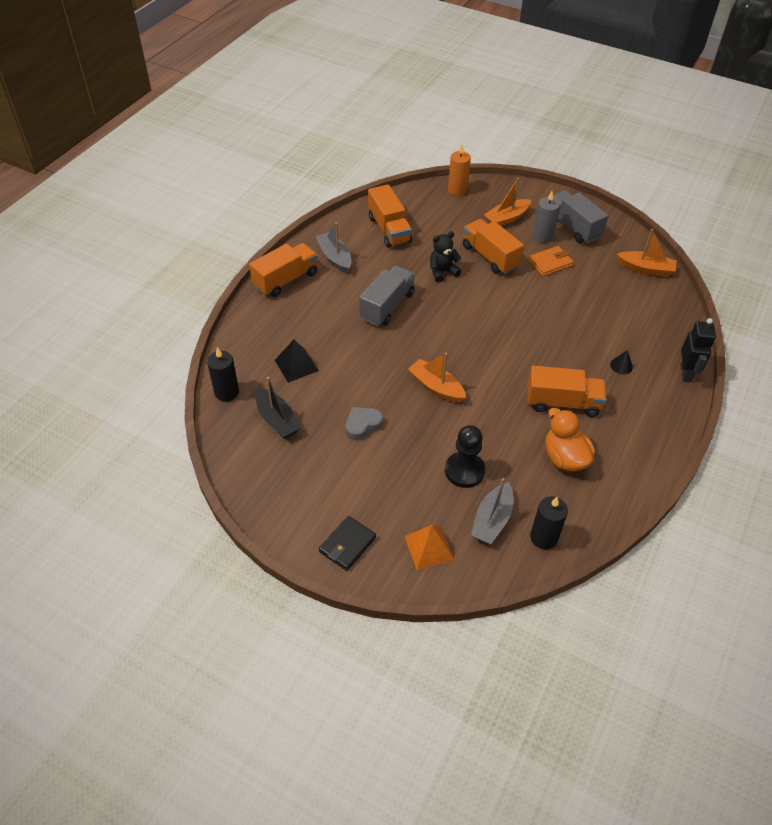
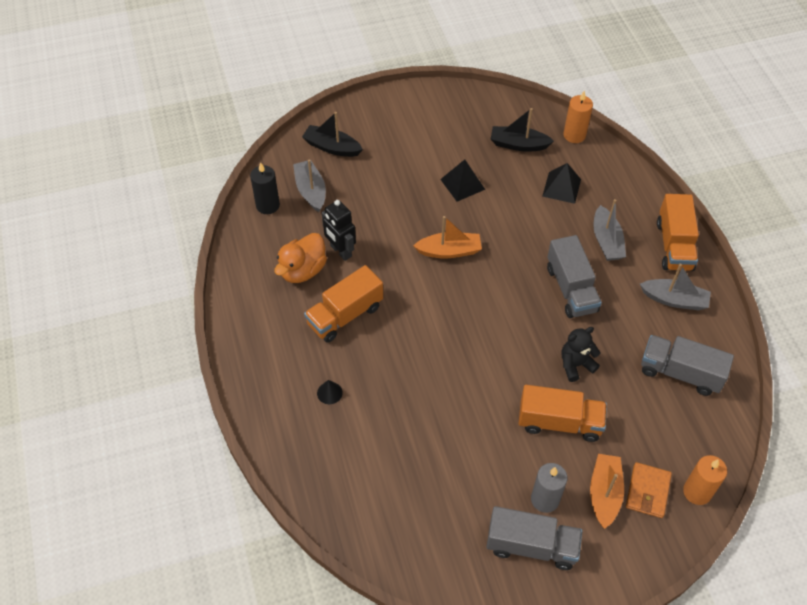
camera: 135 degrees right, 5 degrees up
(226, 392) = (574, 135): black candle -> orange candle
(322, 313) = (606, 241): none -> grey boat
(347, 545) = (380, 114): black wallet -> none
(362, 425) = (462, 184): grey heart -> black pyramid
(389, 229) = (680, 373): orange truck -> grey truck
(429, 548) = (332, 147): orange pyramid -> black boat
(442, 272) = (575, 365): black teddy bear -> black teddy bear turned 135 degrees counterclockwise
(464, 471) = (361, 207): black pawn -> none
(550, 263) = (500, 466): orange wallet -> orange wallet (648, 491)
(564, 458) = (303, 270): orange duck -> orange duck turned 105 degrees clockwise
(646, 269) = (405, 547): orange boat -> none
(686, 373) = (268, 433): black robot -> black robot (340, 251)

